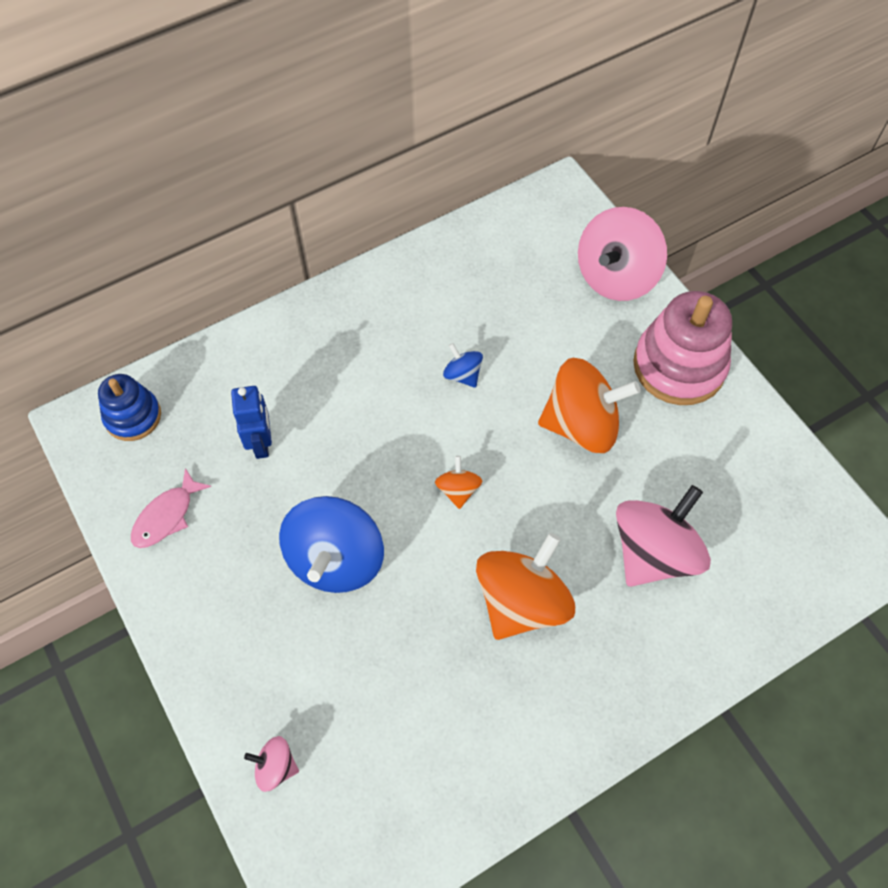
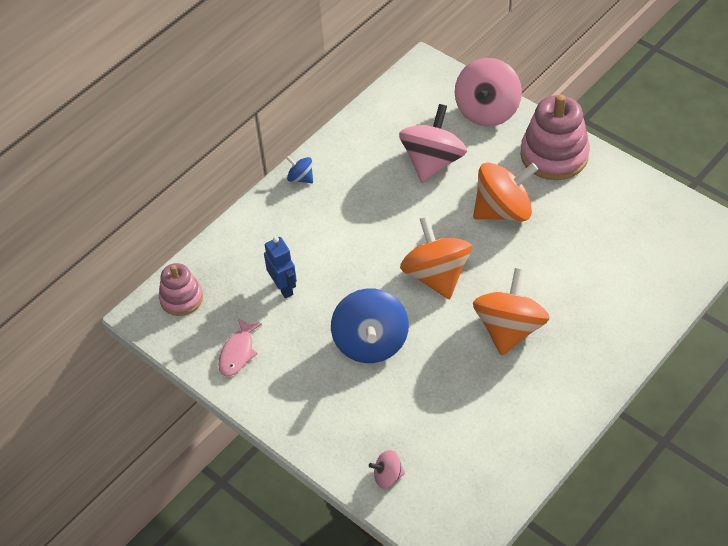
camera: 15 degrees left, 10 degrees down
(133, 416) = (181, 298): blue stacking toy -> pink stacking toy
(458, 490) = (436, 275): orange spinning top -> orange spinning top, size x2.15
(462, 375) = (407, 203): blue spinning top -> blue spinning top (300, 178)
(654, 552) = (584, 273): pink spinning top -> pink spinning top (432, 162)

